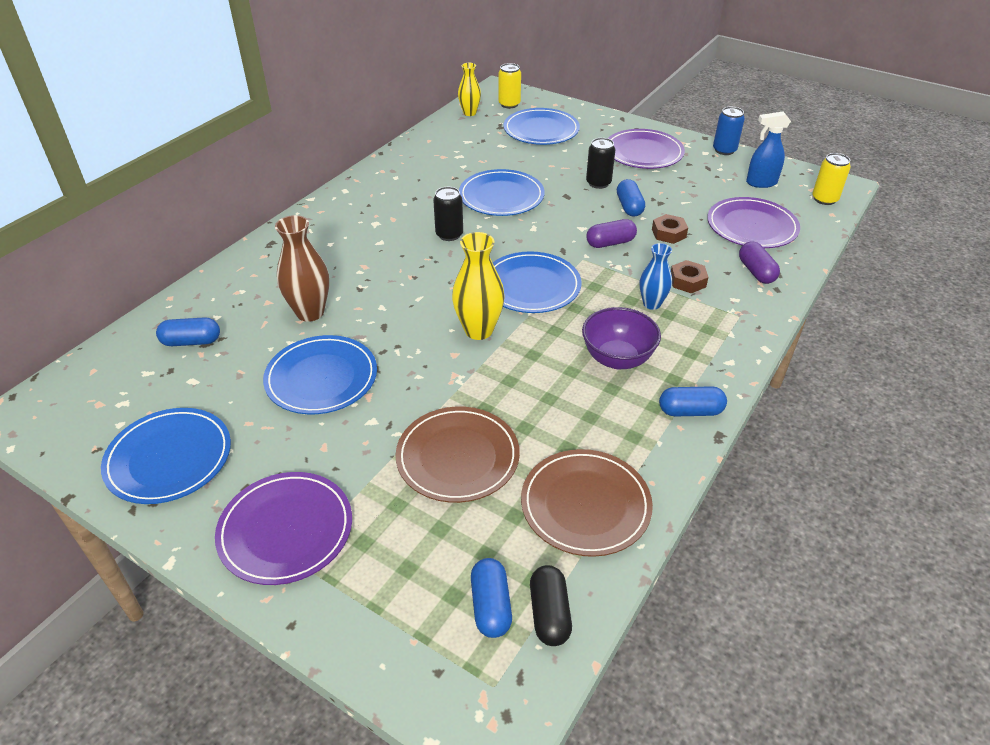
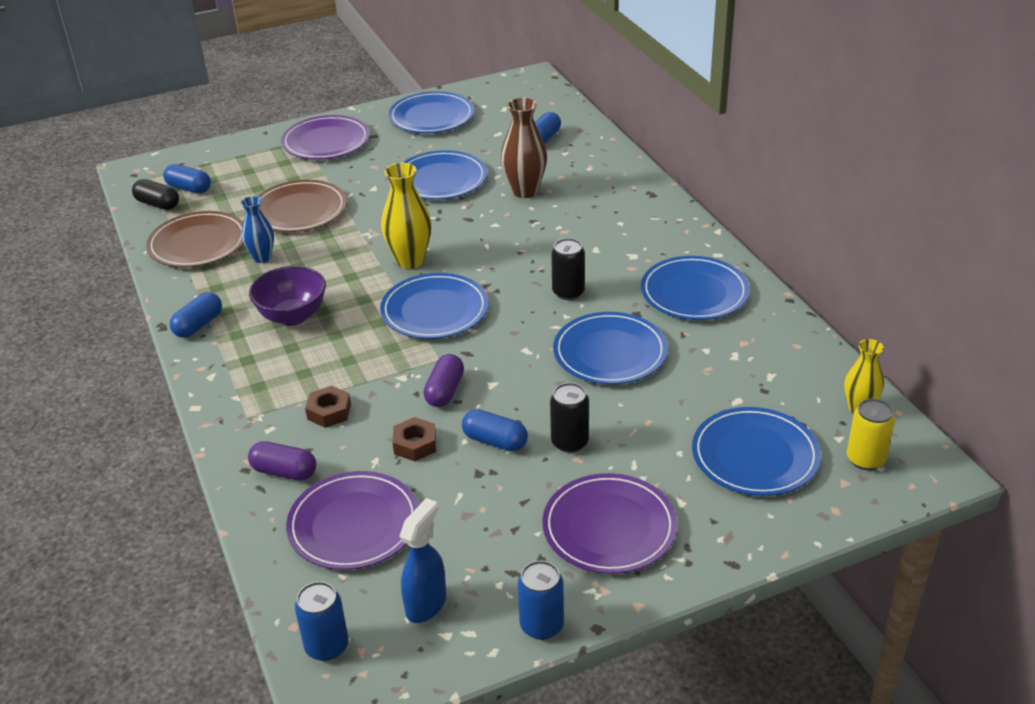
camera: 125 degrees right, 5 degrees down
(402, 186) = (694, 292): none -> blue plate
(652, 304) = (328, 370): blue vase -> blue vase (262, 258)
(824, 199) = (327, 646): yellow can -> blue can

